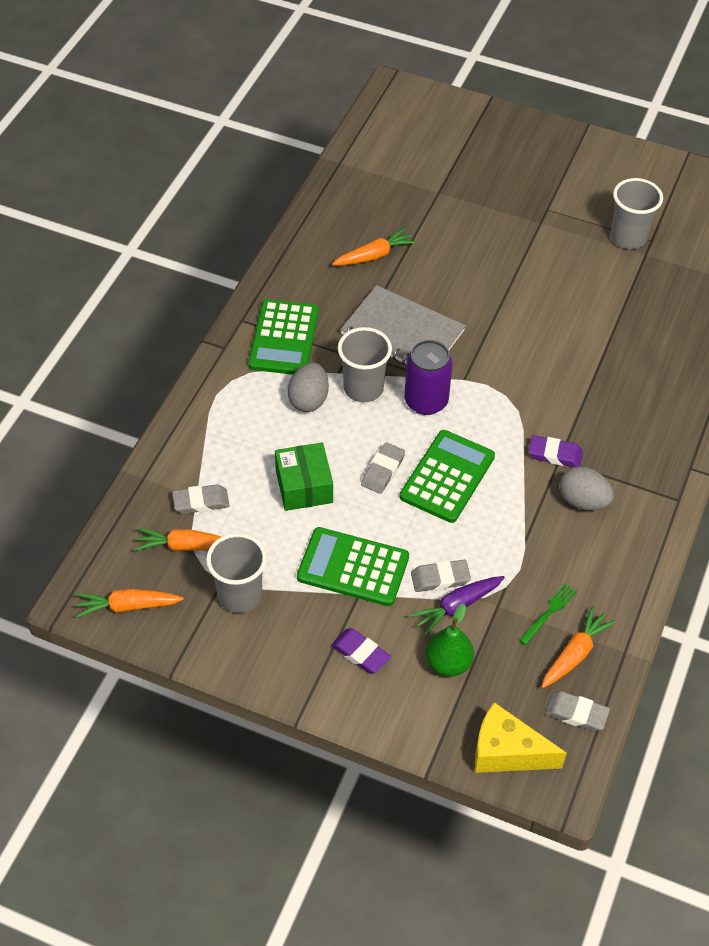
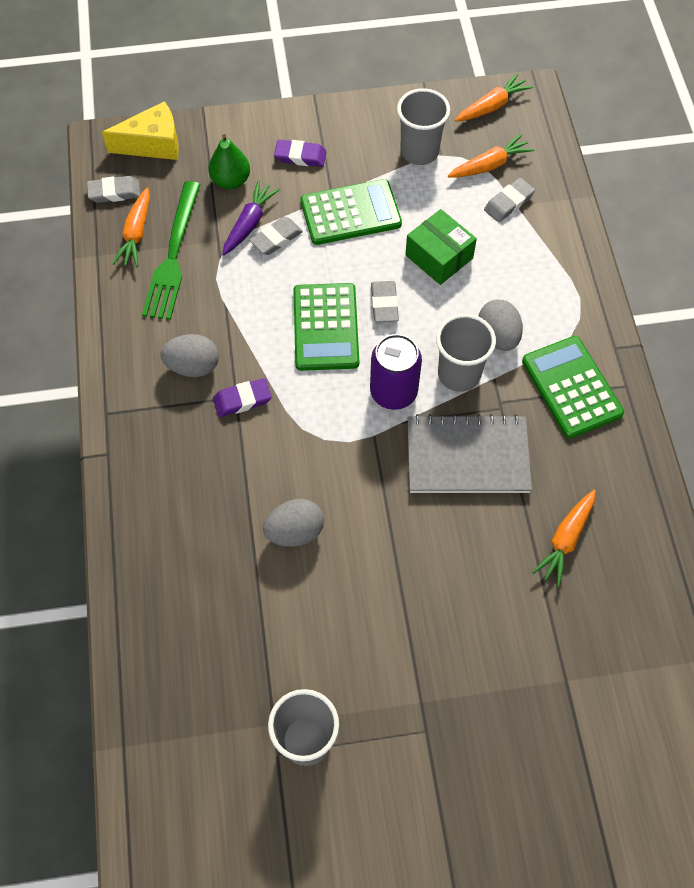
camera: 150 degrees right, 10 degrees up
(549, 613) = (173, 255): green fork -> green fork, size x2.15
(567, 347) = (295, 532): none -> grey egg

